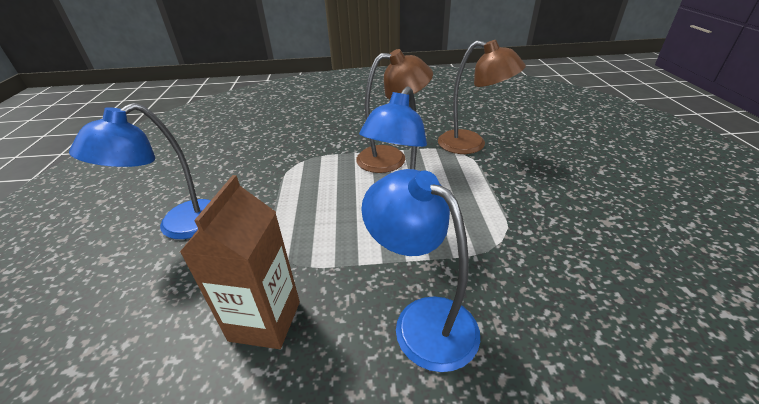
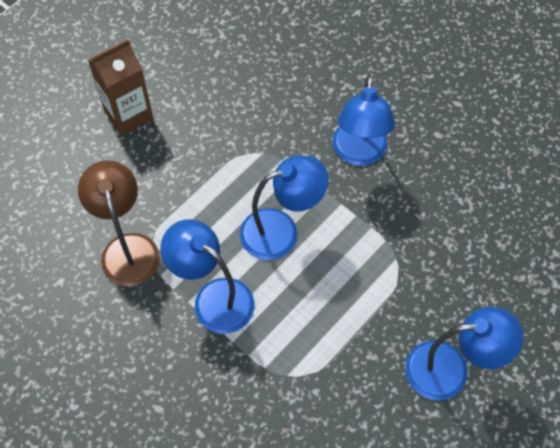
camera: 135 degrees left, 25 degrees up
(265, 321) = (439, 225): brown carton -> brown carton (128, 115)
(392, 158) = (213, 298): brown lamp -> blue lamp

